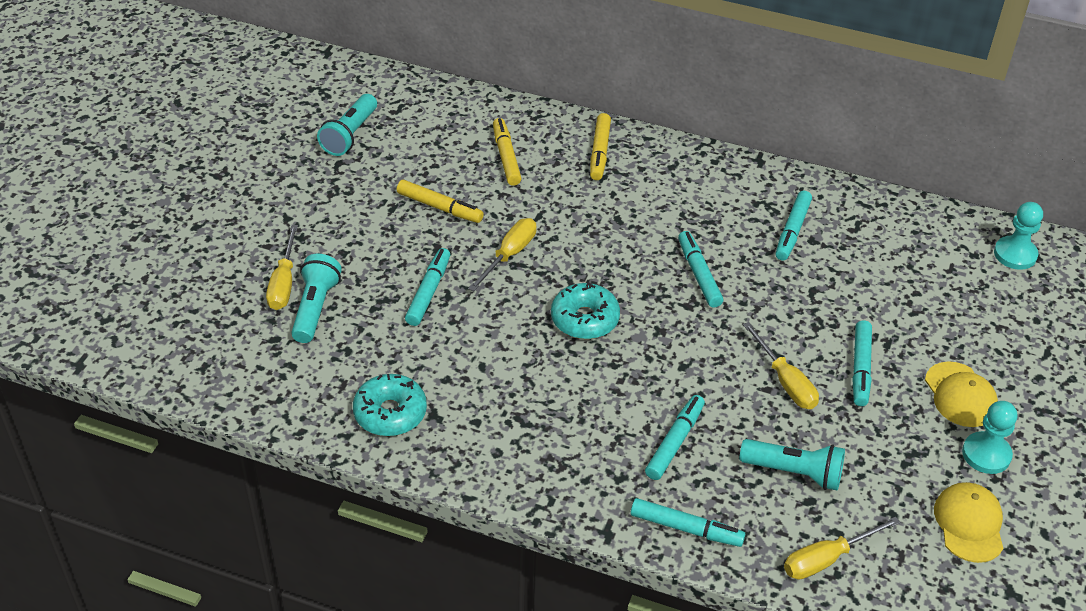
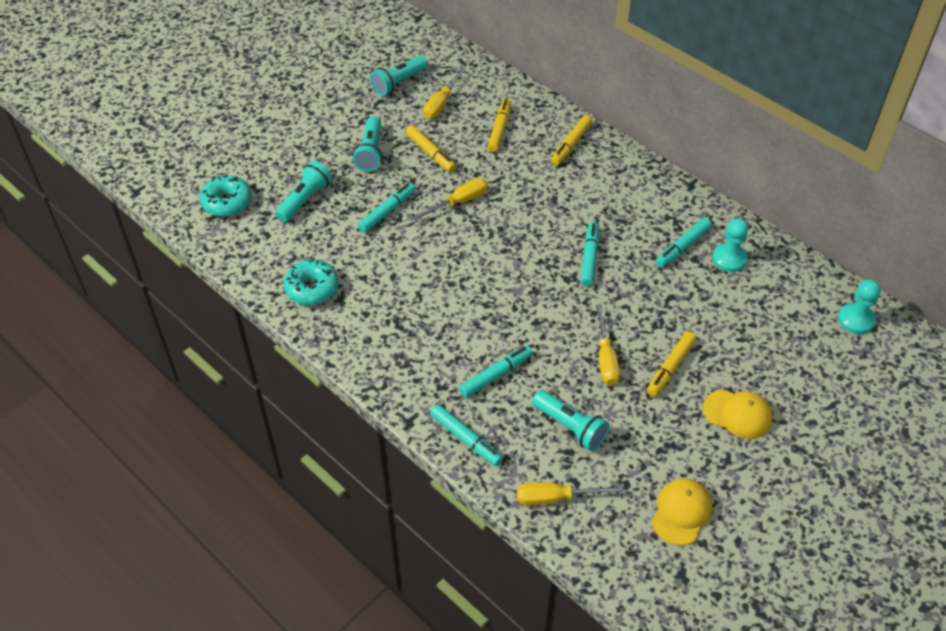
camera: 25 degrees right, 5 degrees up
(284, 283) = (294, 176): yellow screwdriver -> yellow screwdriver (441, 103)
(364, 227) = (370, 152): none -> turquoise flashlight
(584, 319) = (485, 265): turquoise donut -> turquoise donut (227, 202)
(860, 368) = (670, 368): turquoise marker -> yellow marker
(960, 395) = (737, 414): yellow cap -> yellow cap turned 75 degrees counterclockwise
(986, 454) = (729, 466): turquoise pawn -> turquoise pawn (729, 259)

